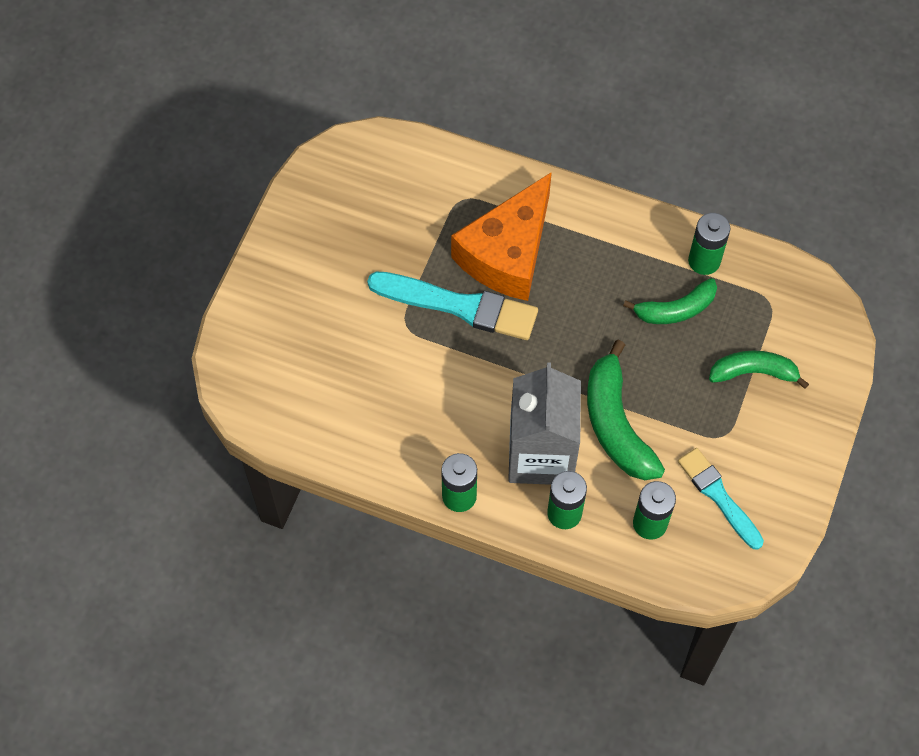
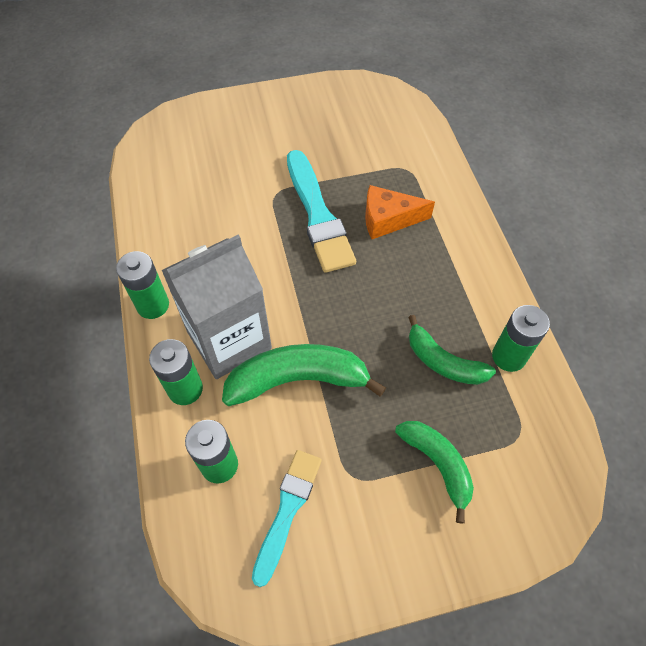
camera: 55 degrees right, 5 degrees down
(508, 253) = (388, 219): orange cheese -> orange cheese, size x0.58
(616, 424) = (298, 380): green banana -> green banana turned 45 degrees clockwise

